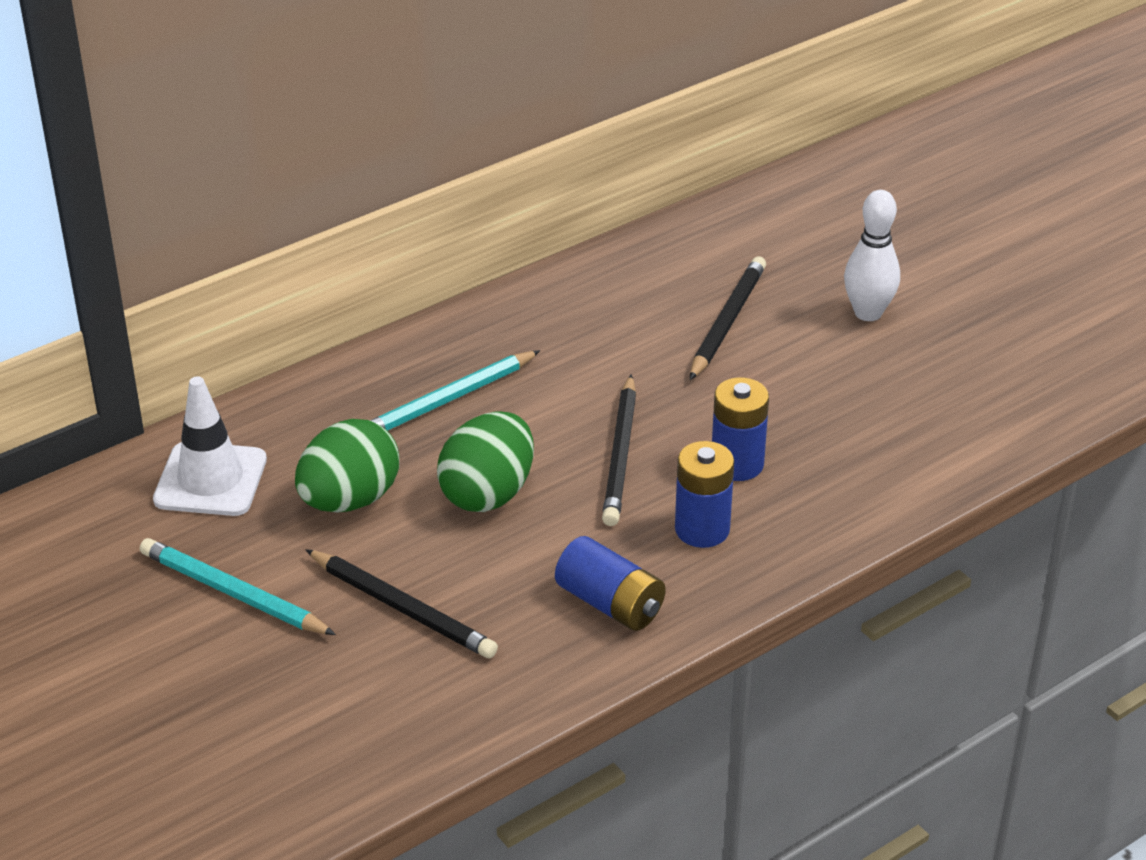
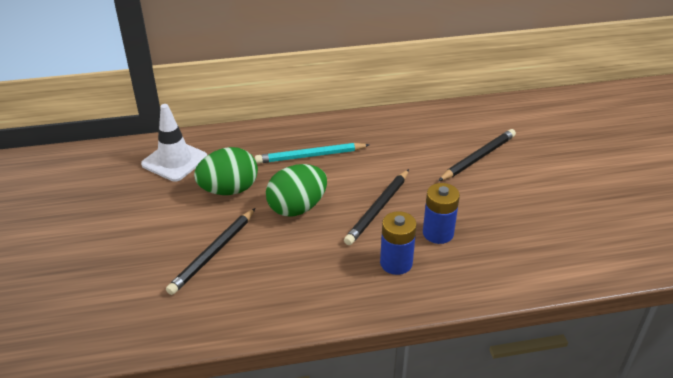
camera: 25 degrees right, 0 degrees up
(233, 593) = (141, 218): turquoise pencil -> none
(403, 608) = (213, 253): black pencil -> black pencil turned 60 degrees clockwise
(610, 603) = (319, 288): blue battery -> none
(868, 313) = (560, 174): white bowling pin -> none

